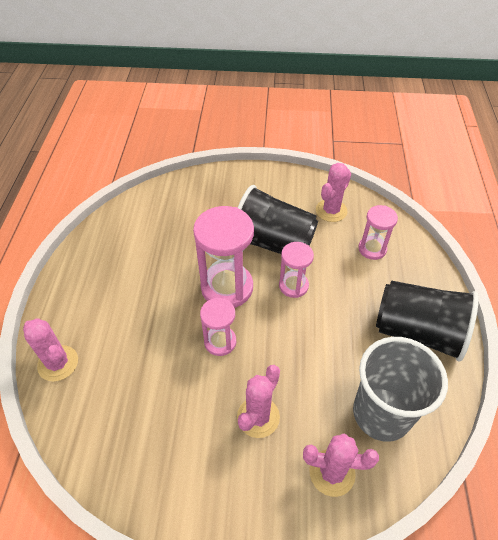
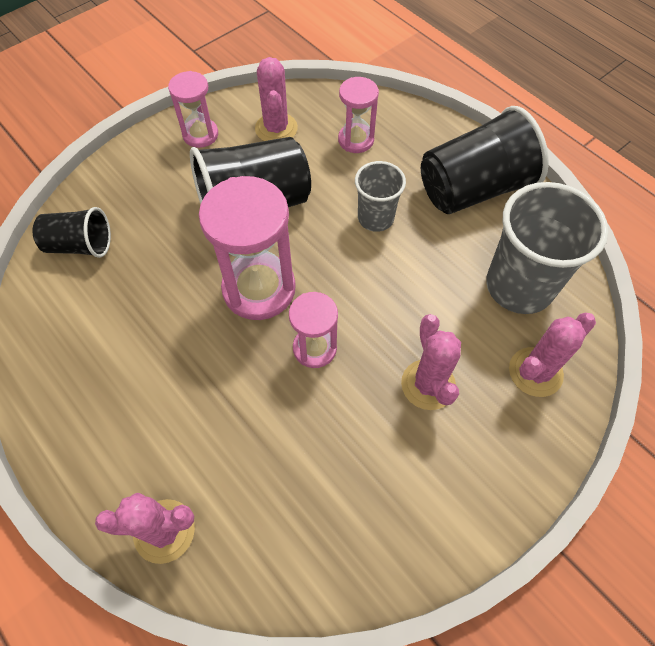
camera: 45 degrees left, 10 degrees up
(169, 201) = (80, 245): none -> black cup
(293, 286) = (323, 233): pink hourglass -> pink hourglass (200, 134)
(334, 301) = (375, 218): none -> grey cup

